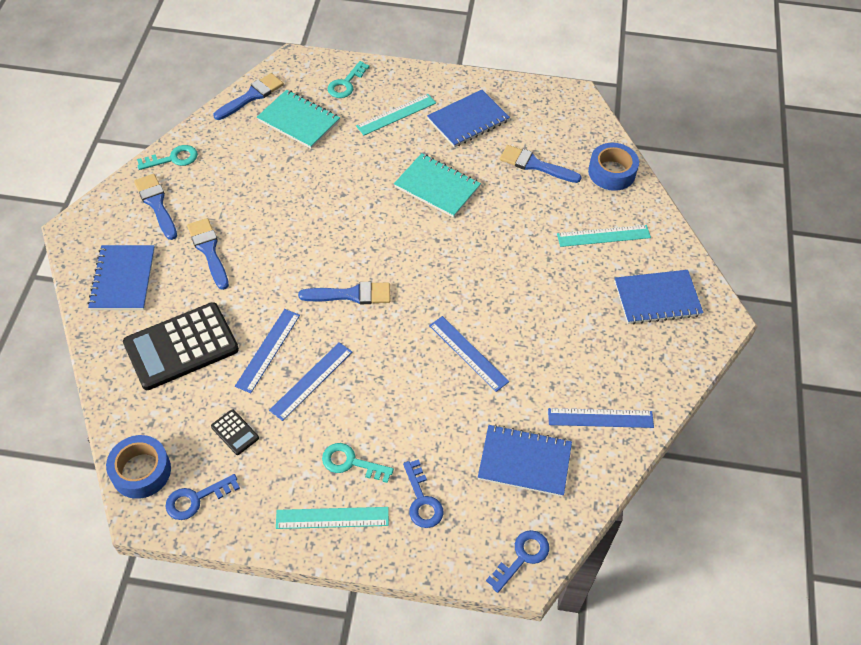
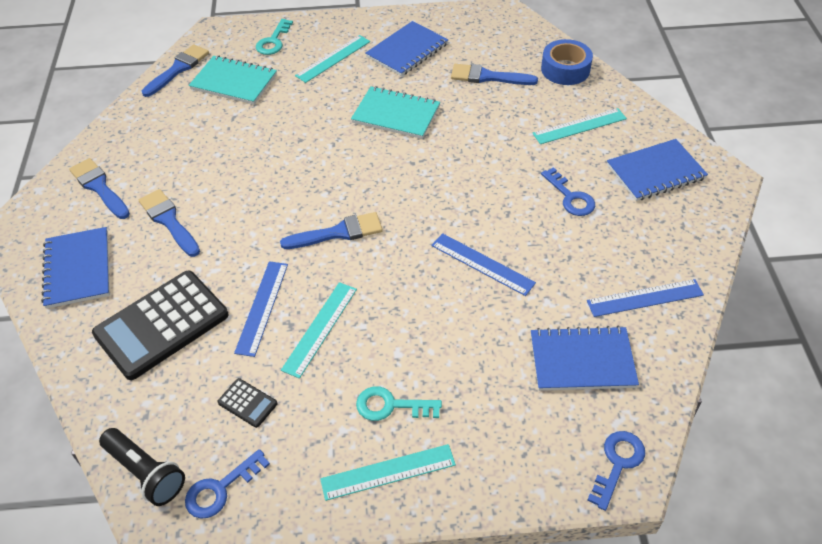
camera: 10 degrees left, 5 degrees down
(141, 471) = (146, 472): blue tape -> black flashlight
(173, 159) = (107, 141): turquoise key -> none
(311, 381) = (320, 328): blue ruler -> turquoise ruler
(422, 500) = (484, 428): blue key -> blue key (570, 197)

